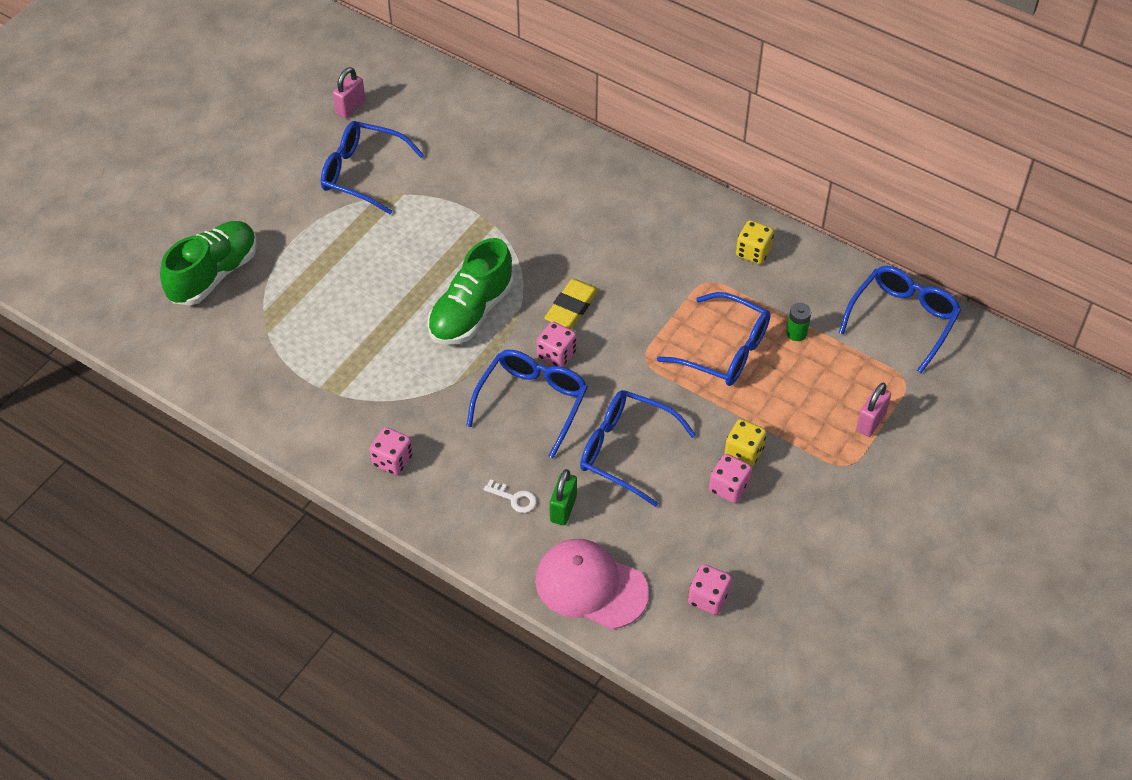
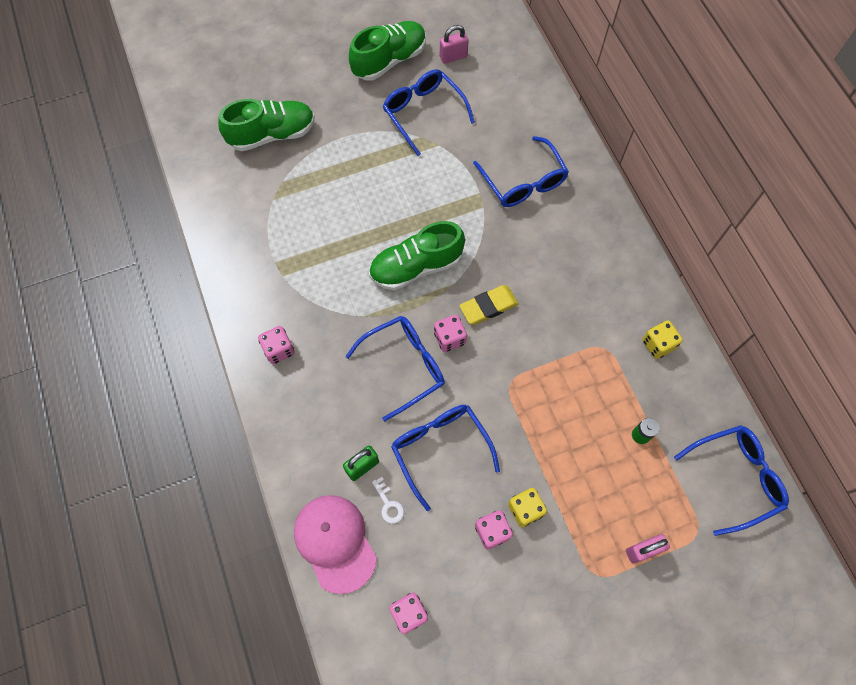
camera: 35 degrees right, 15 degrees up
(284, 143) = (389, 60): none -> green shoe
(514, 498) = (336, 435): white key -> white key (388, 504)
(724, 350) = (574, 413): blue glasses -> blue glasses (523, 181)

